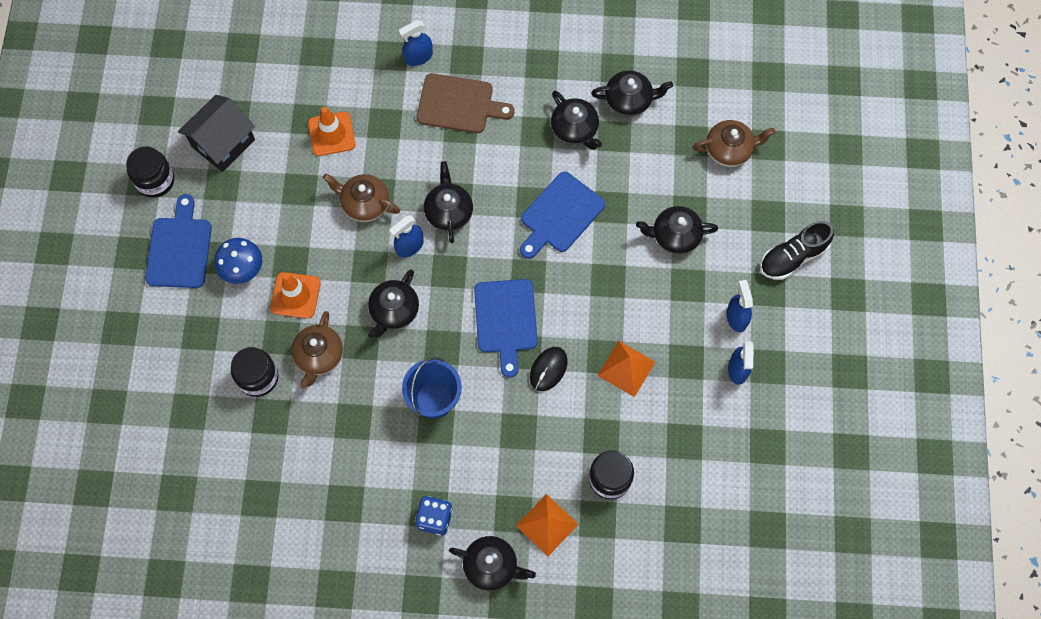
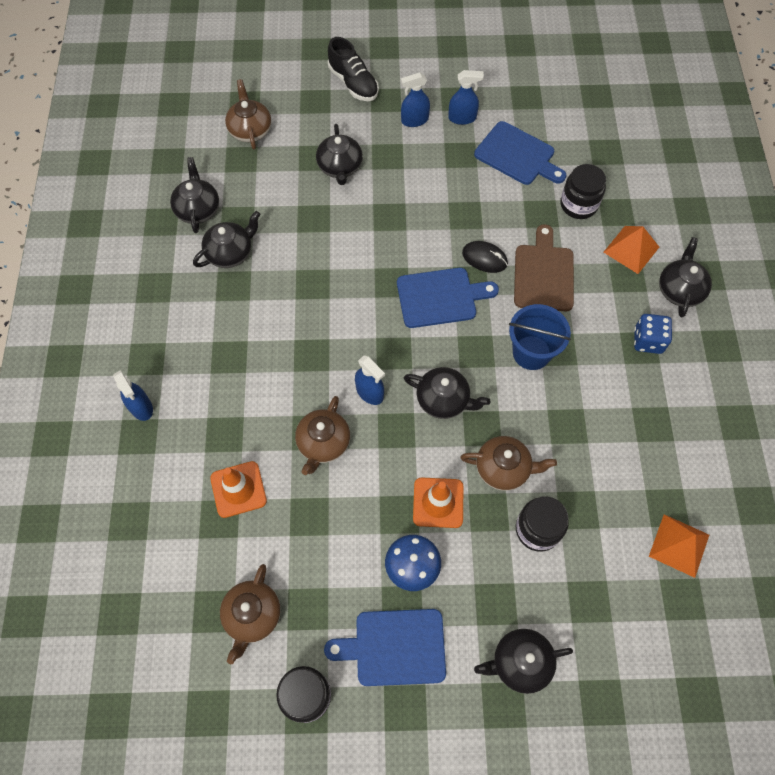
camera: 95 degrees left, 5 degrees down
(223, 143) = (252, 616): black house -> brown teapot
(449, 212) = (328, 359): black teapot -> black teapot (520, 662)
(459, 104) = (201, 361): brown cutting board -> brown cutting board (543, 274)
(560, 215) = (325, 259): blue cutting board -> blue cutting board (517, 155)
(626, 368) = (474, 198): orange pyramid -> orange pyramid (679, 545)

